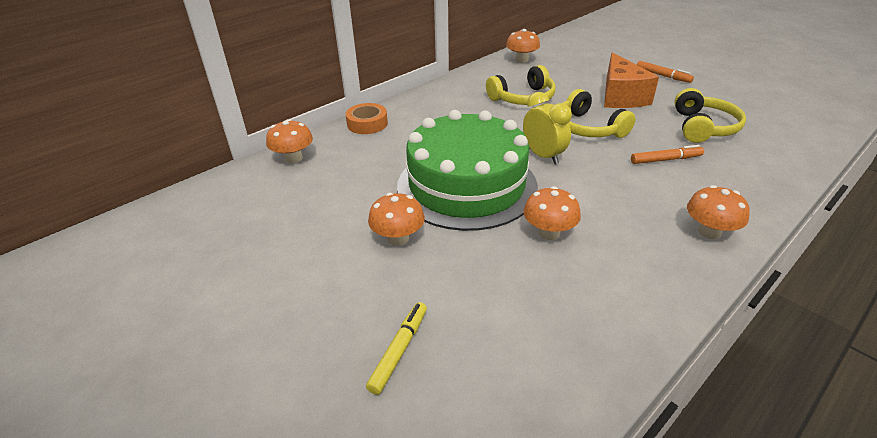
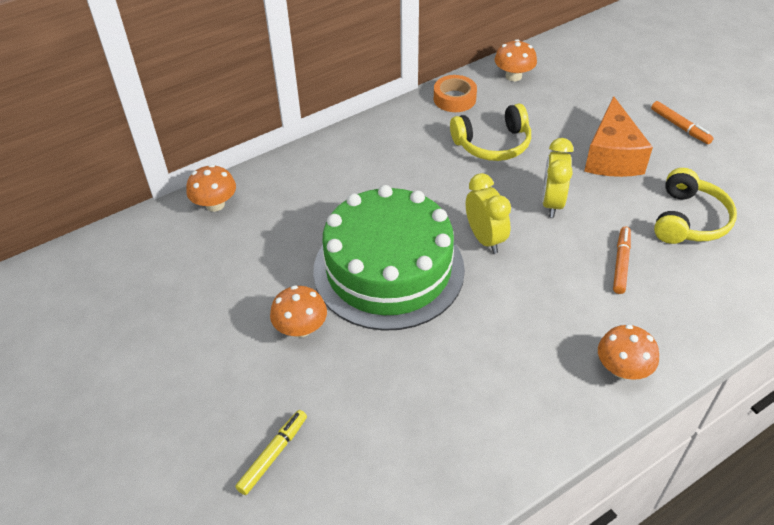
camera: 10 degrees right, 10 degrees up
(367, 124) = (303, 163): orange tape -> orange tape (454, 99)
(549, 232) = (454, 344): orange mushroom -> none
(588, 128) = (552, 203): yellow headphones -> yellow clock
(665, 160) = (621, 263): orange marker -> orange marker turned 75 degrees counterclockwise

